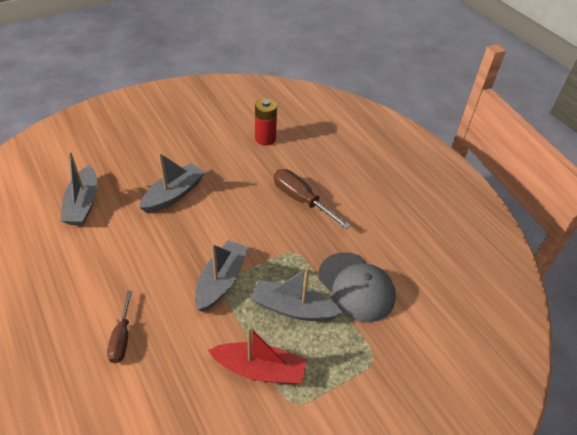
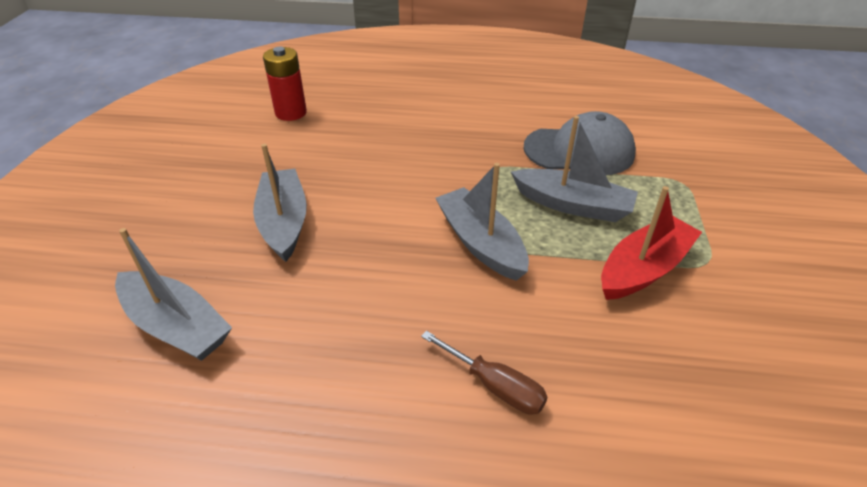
camera: 50 degrees left, 5 degrees down
(293, 308) = (573, 205): grey boat -> grey boat turned 120 degrees counterclockwise
(301, 200) = (420, 131): brown screwdriver -> none

